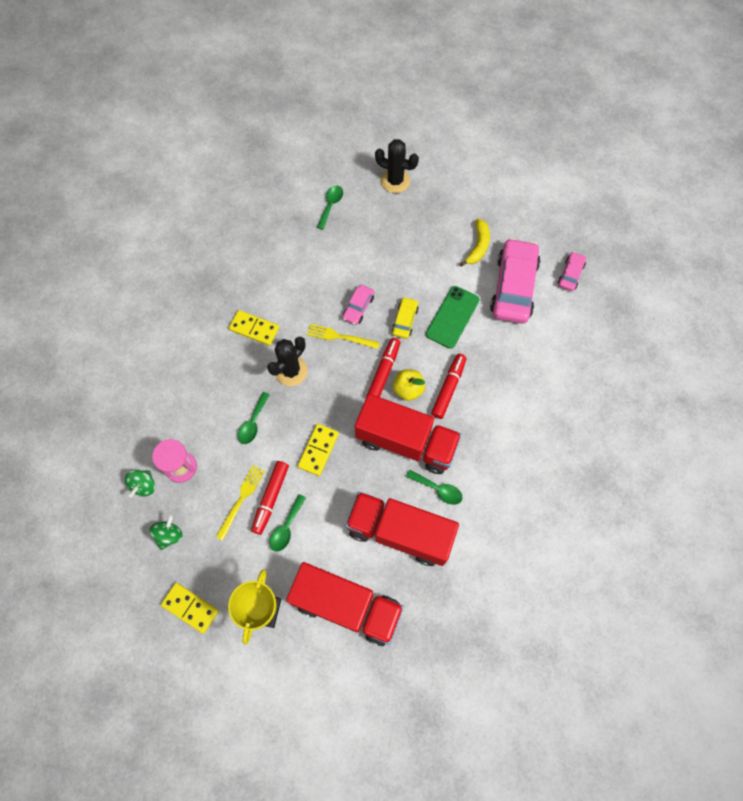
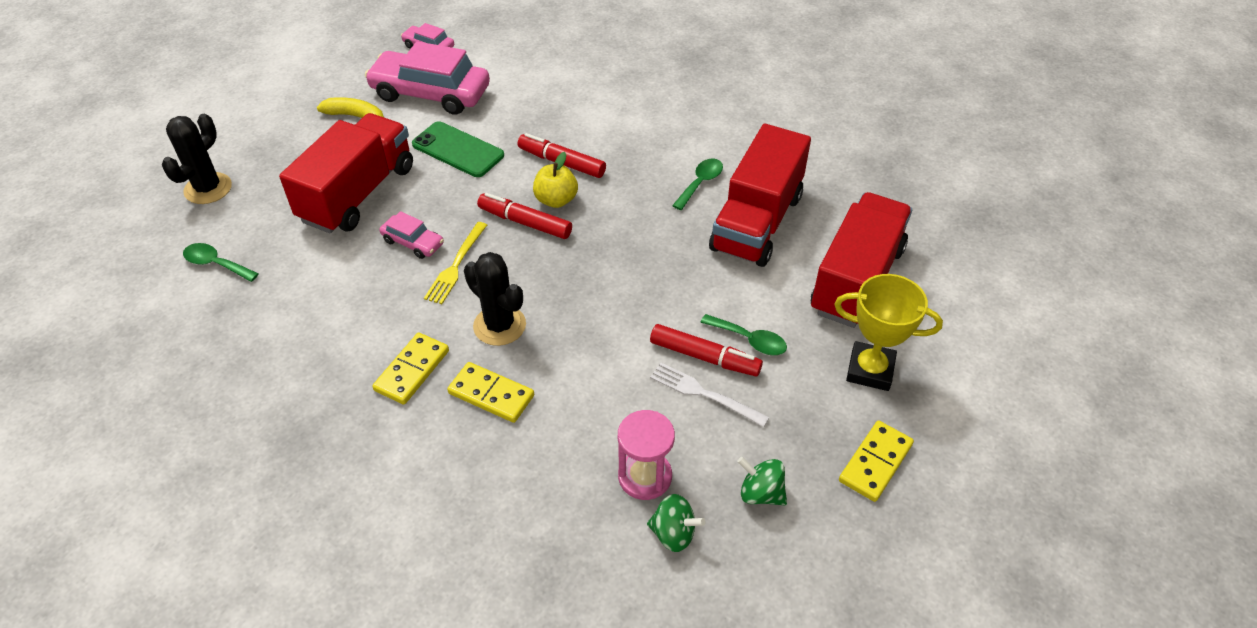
camera: 85 degrees left, 20 degrees down
(241, 499) = (704, 394): yellow fork -> white fork
(253, 423) = (579, 376): green spoon -> none
(318, 450) = (634, 299): yellow domino -> yellow domino (491, 394)
(405, 320) = (449, 195): yellow car -> none
(406, 442) = (632, 207): red truck -> red truck (358, 194)

